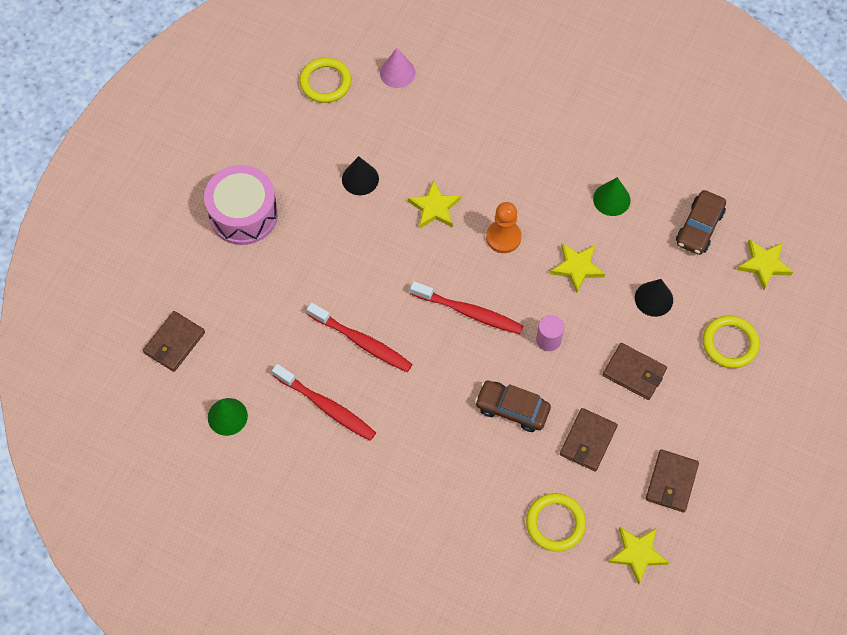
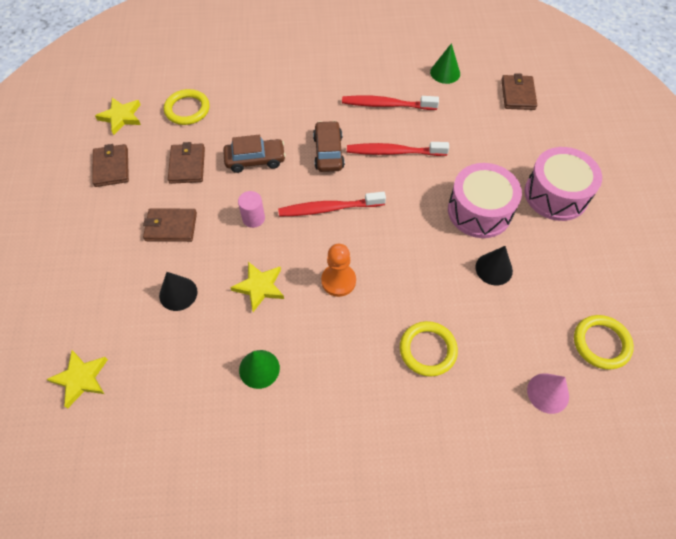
camera: 150 degrees right, 5 degrees down
(328, 235) = (479, 211): none -> pink drum
(434, 208) = (414, 276): yellow star -> none
(699, 227) = (159, 384): brown car -> brown car (328, 152)
(730, 343) = (94, 288): yellow ring -> yellow ring (427, 350)

